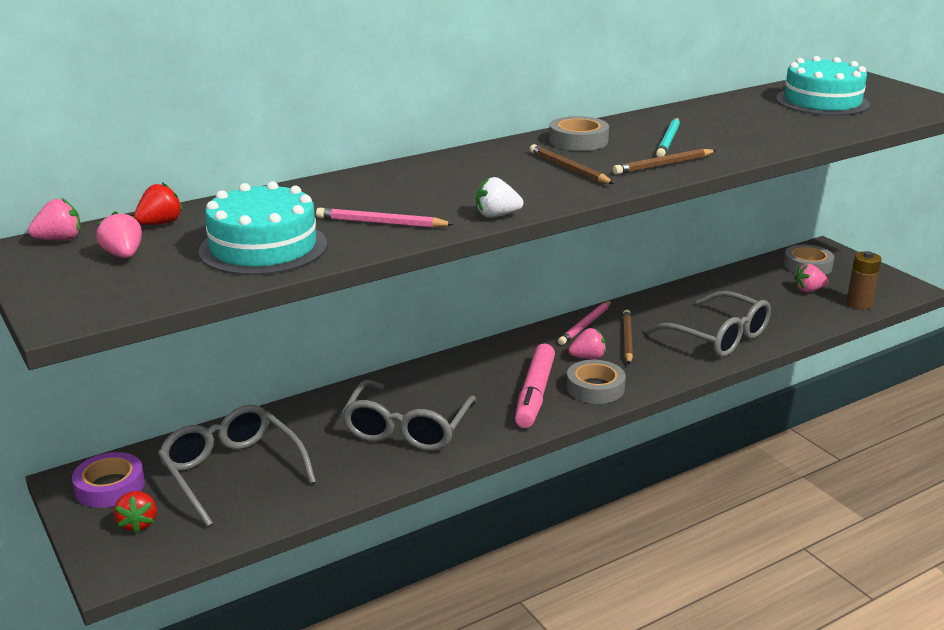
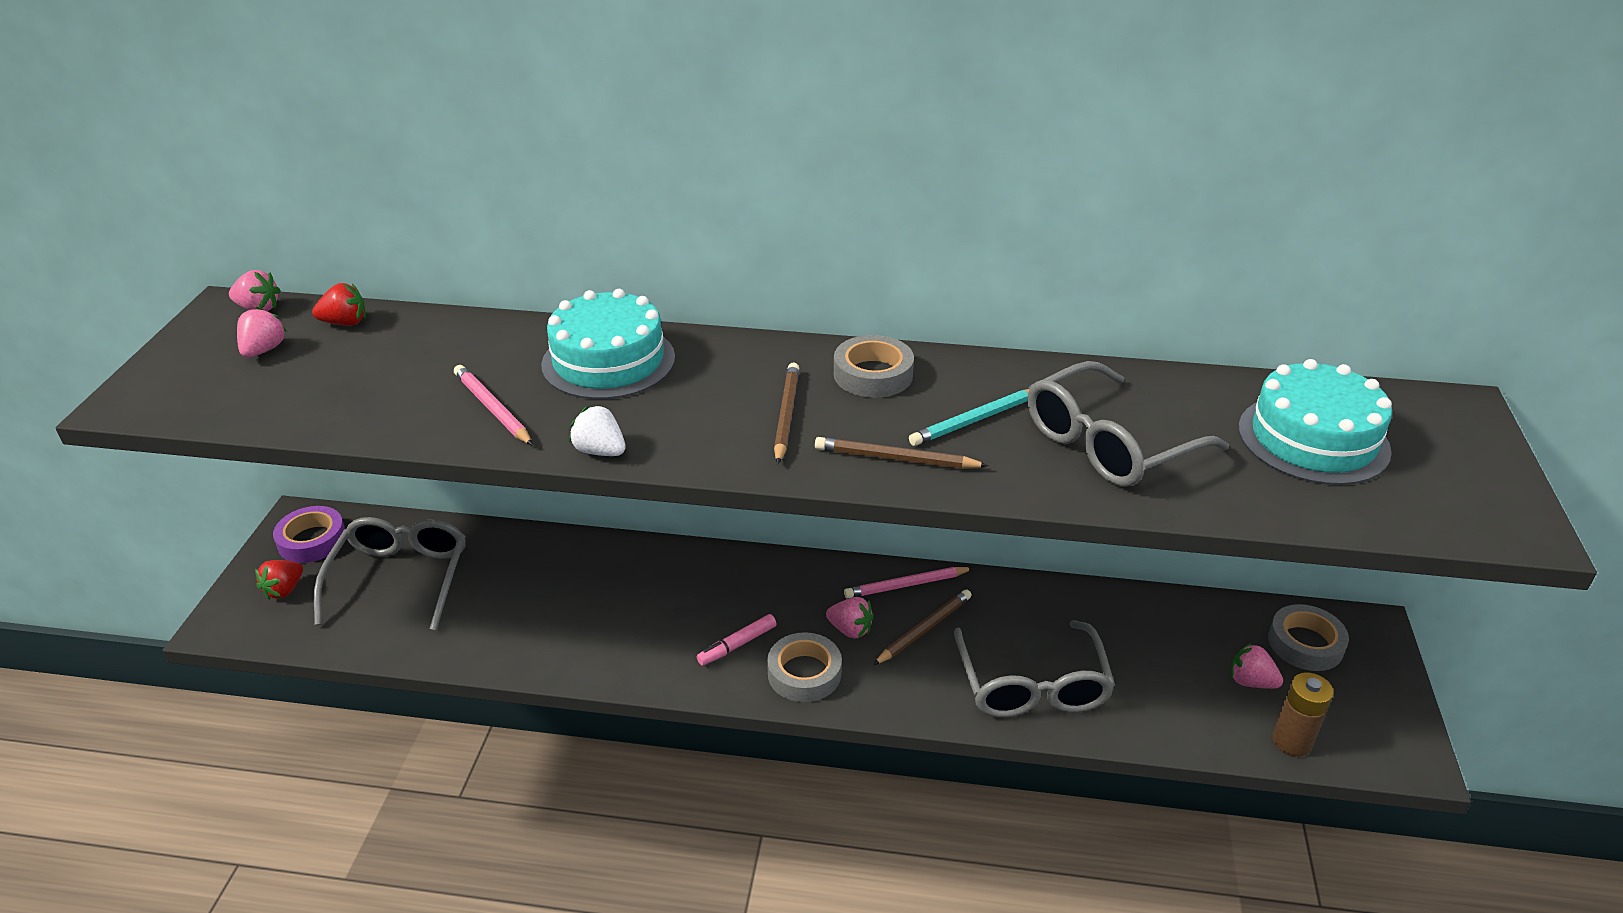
camera: 40 degrees right, 10 degrees up
(263, 247) = (360, 393): turquoise cake -> turquoise cake (608, 361)
(407, 428) = (578, 616): grey glasses -> grey glasses (1109, 444)
(534, 394) = (737, 645): pink marker -> pink marker, size x0.55

